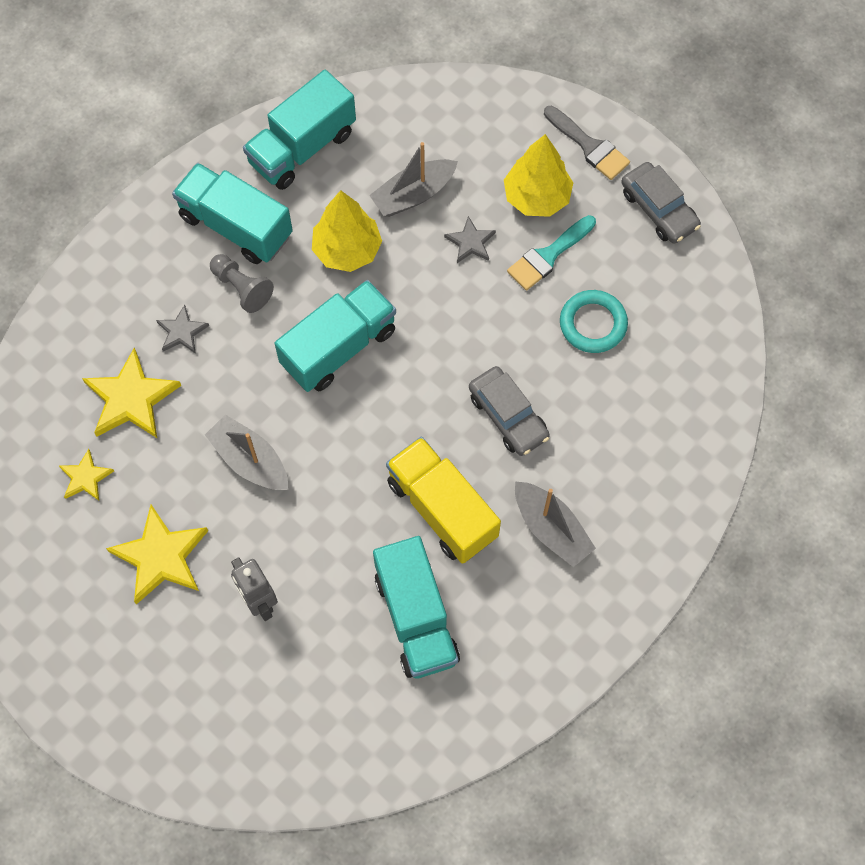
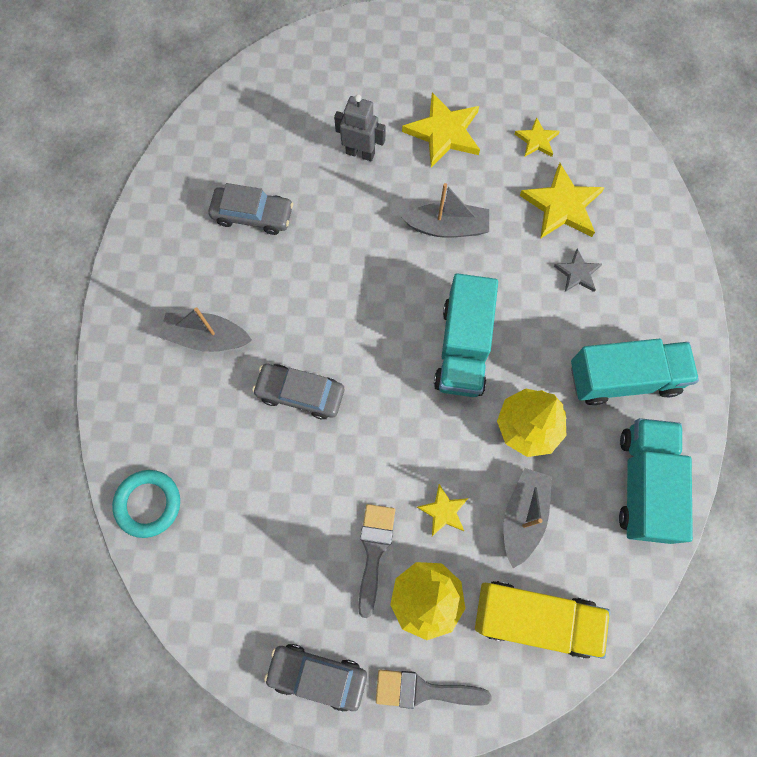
camera: 140 degrees right, 5 degrees up
(242, 288) = (571, 336): grey pawn -> none
(416, 618) = (253, 215): turquoise truck -> grey car
(442, 509) = (293, 293): yellow truck -> yellow truck (534, 617)
(470, 242) = (443, 511): grey star -> yellow star
(548, 256) = (374, 550): turquoise brush -> grey brush
(593, 324) = (293, 519): turquoise ring -> turquoise ring (148, 504)

